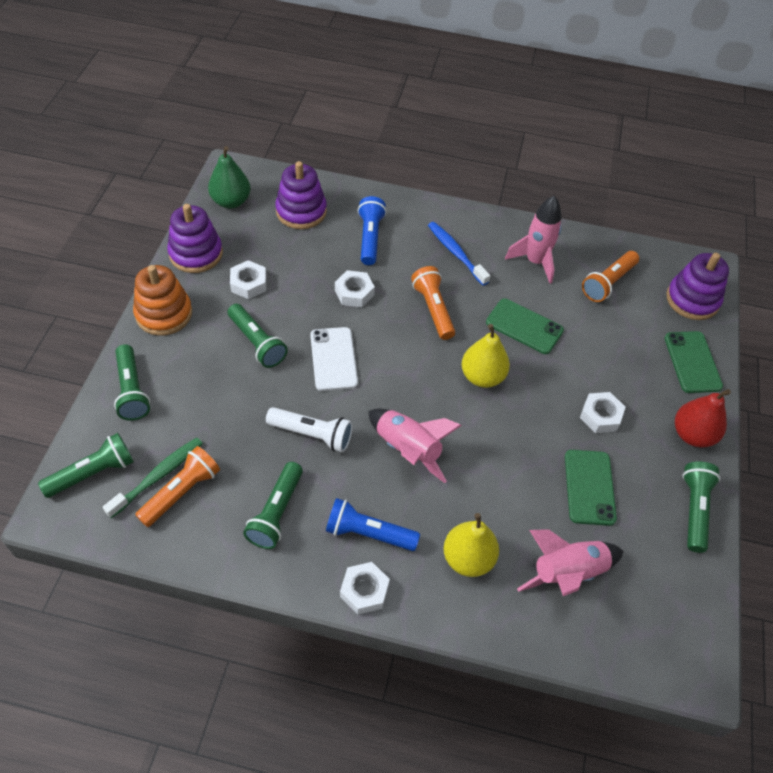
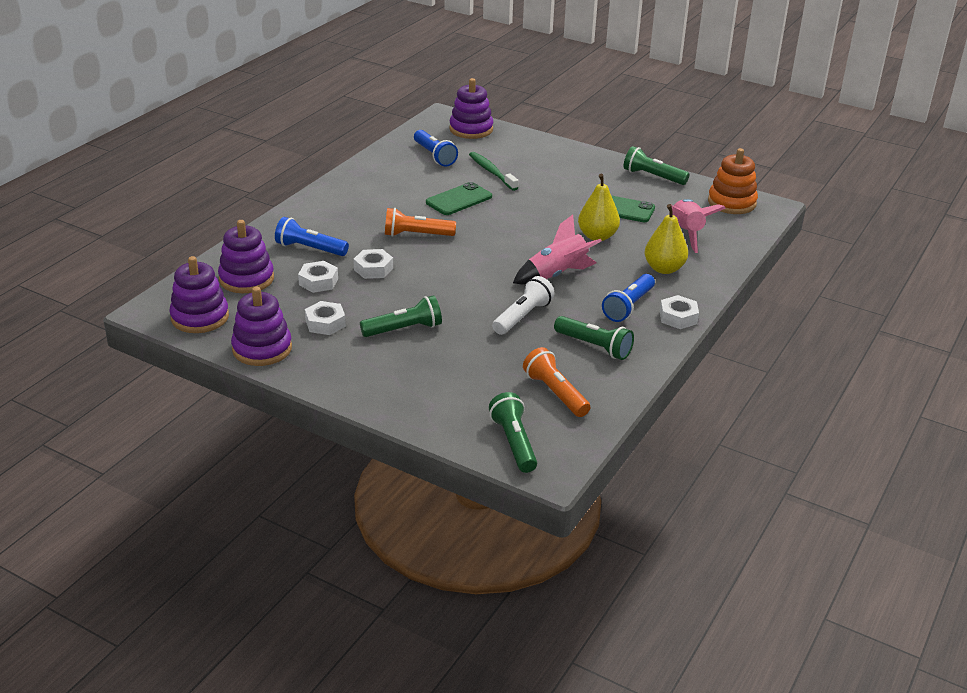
camera: 70 degrees left, 20 degrees down
(132, 390) = (425, 409): green flashlight -> none
(158, 476) = (533, 404): green toothbrush -> green toothbrush (491, 172)
(164, 314) = (334, 379): orange stacking toy -> orange stacking toy (731, 203)
(231, 201) = (200, 317): green pear -> purple stacking toy
(333, 359) = (445, 292): white phone -> none
(456, 253) = (358, 211): blue toothbrush -> none
(482, 376) = (500, 228): yellow pear -> yellow pear (597, 236)
(535, 262) = (392, 179): pink rocket -> none
(600, 416) = (561, 190): white nut -> white nut (318, 282)
(608, 283) = (434, 156): orange flashlight -> blue flashlight
(692, 362) = (529, 145): green phone -> none
(692, 435) = (592, 161): red pear -> none

